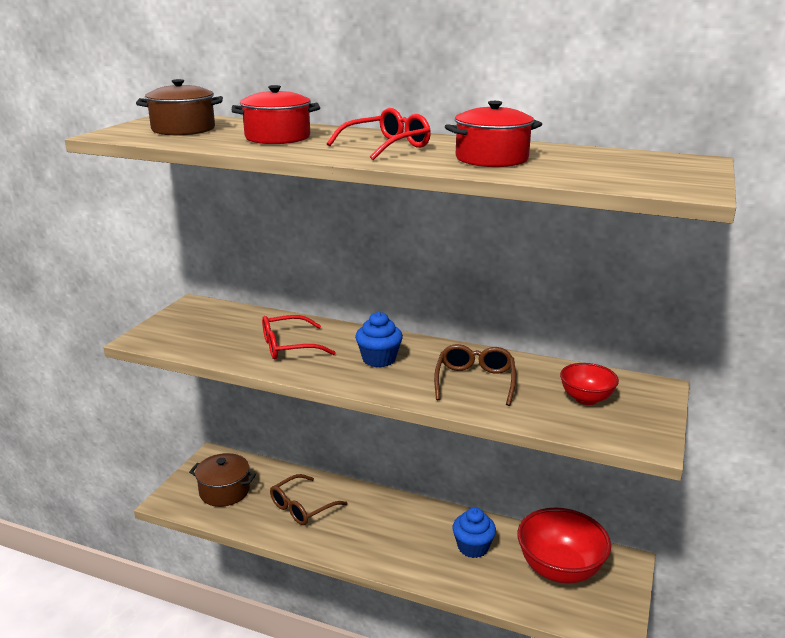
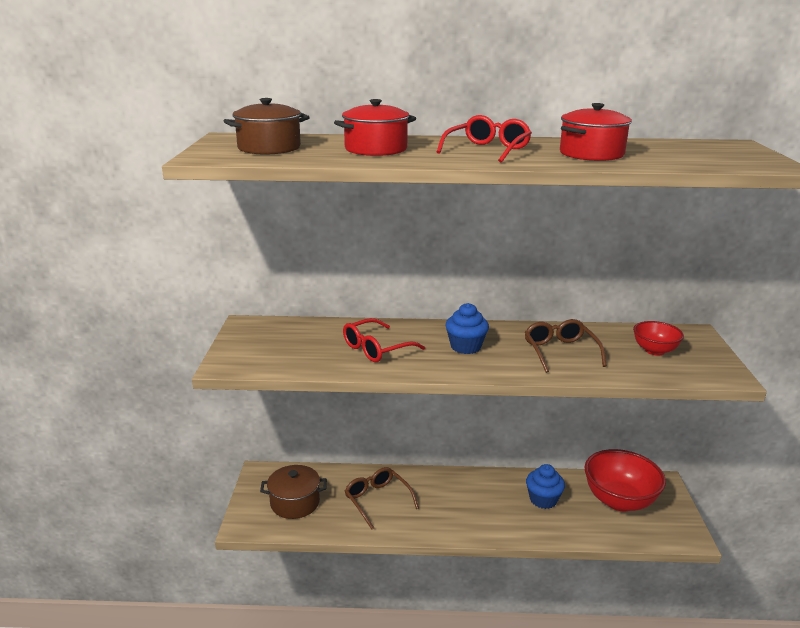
camera: 20 degrees left, 0 degrees up
(302, 507) = (377, 500): brown glasses -> brown glasses turned 120 degrees clockwise

